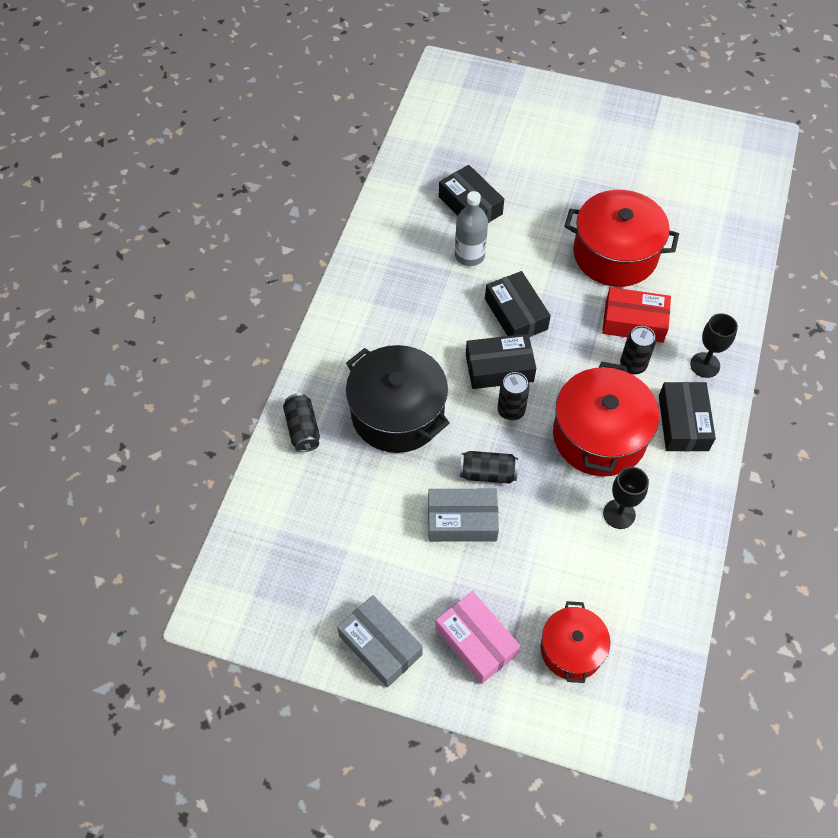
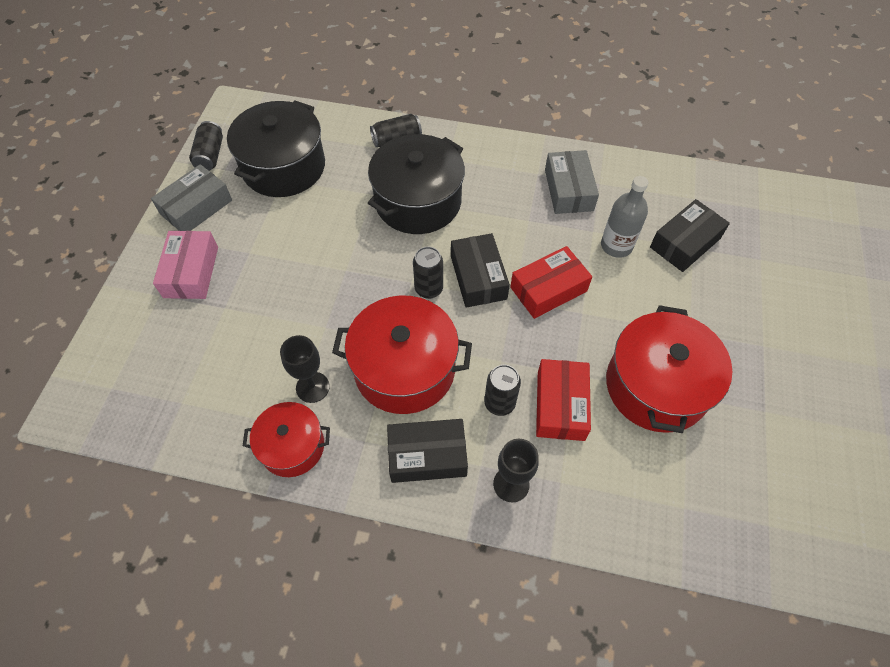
camera: 85 degrees right, 0 degrees up
(328, 549) = (284, 167): none -> black pot
(462, 520) = (308, 256): grey box -> grey box (568, 190)
(476, 641) = (191, 272): pink box -> pink box turned 45 degrees counterclockwise
(488, 473) = (357, 273): black can -> black can (210, 155)
(516, 314) = (548, 289): black box -> red box
(571, 649) = (174, 345): red pot -> red pot (292, 446)

